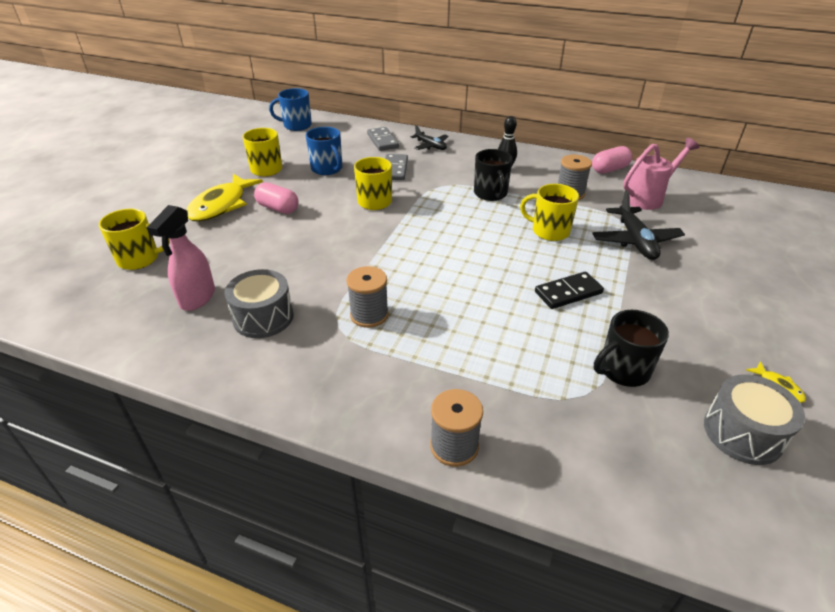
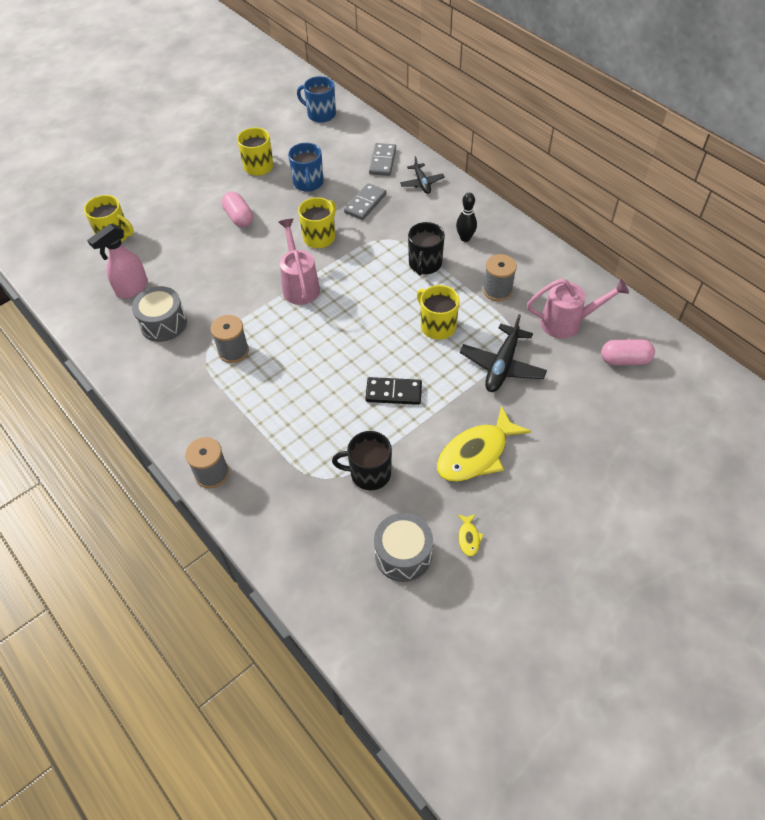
camera: 30 degrees right, 15 degrees up
(221, 205) = (199, 198): yellow fish -> yellow fish (476, 454)
(390, 240) = (300, 285): none -> pink watering can
(609, 169) = (567, 274): pink capsule -> pink capsule (624, 360)

